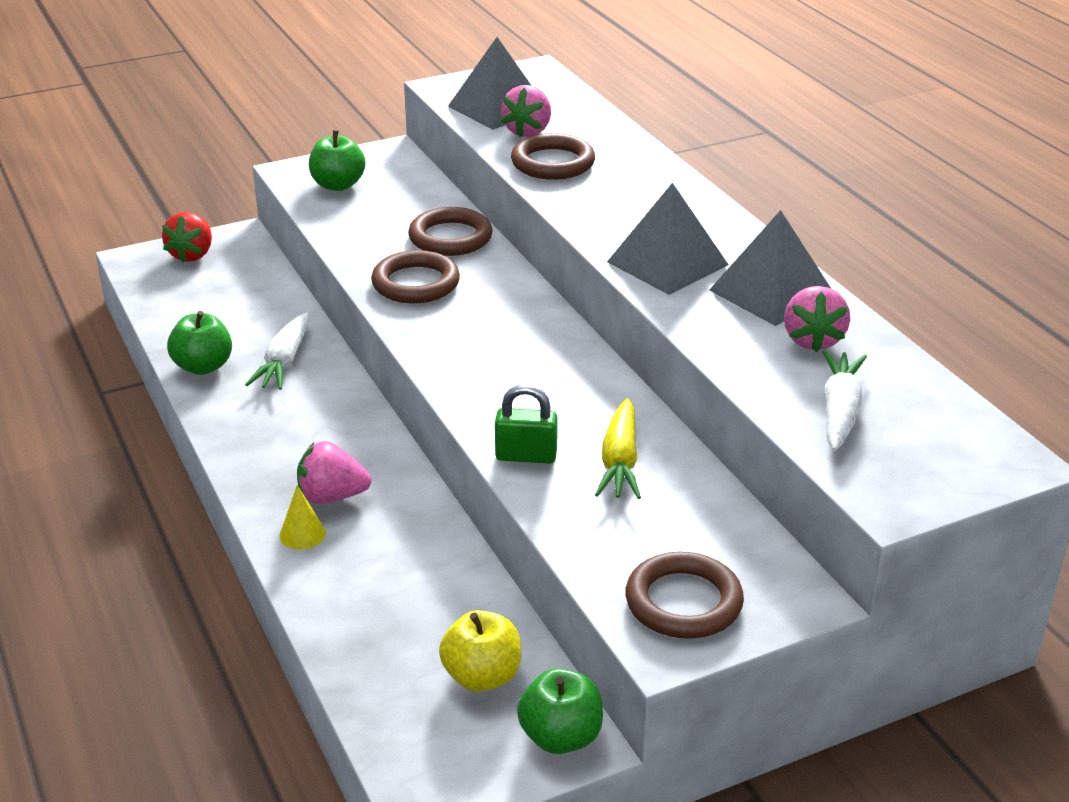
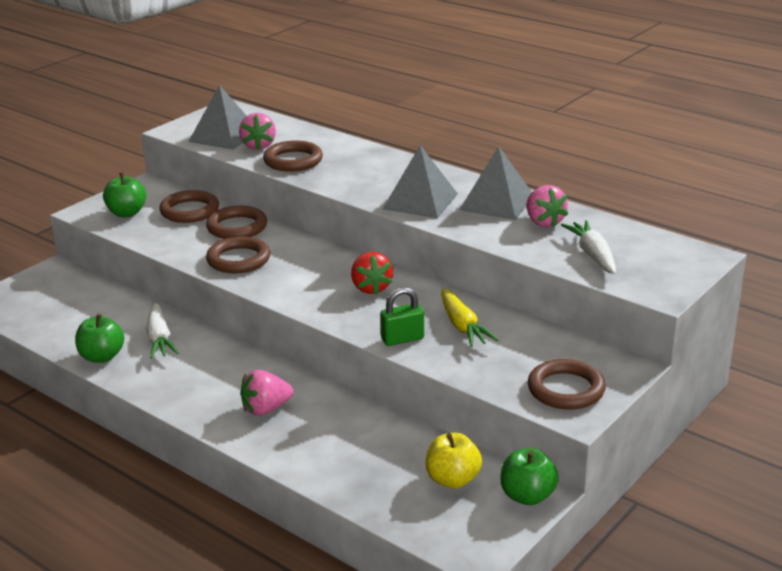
camera: 25 degrees left, 5 degrees down
(192, 255) = (28, 289): red strawberry -> red strawberry (371, 288)
(302, 534) = (265, 437): yellow cone -> none
(412, 200) = (189, 211): none -> brown ring

